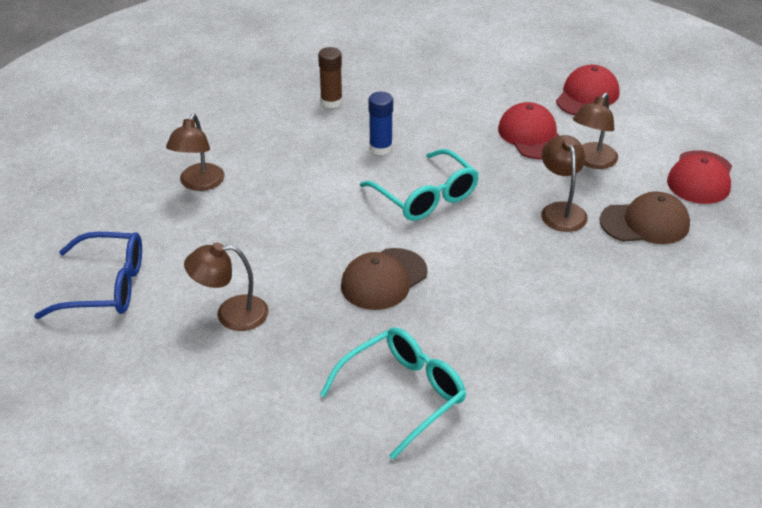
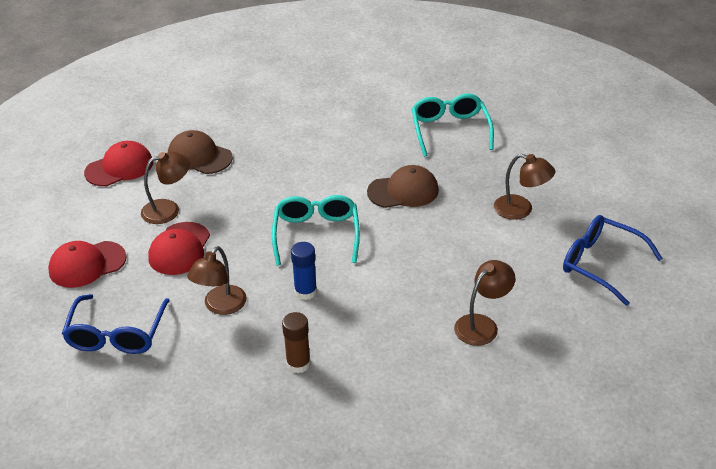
camera: 145 degrees left, 0 degrees up
(403, 394) = (450, 130): turquoise glasses -> turquoise glasses turned 90 degrees clockwise
(491, 67) = (116, 335): none -> blue glasses
(561, 210) = (238, 186): brown lamp -> brown lamp (220, 306)

